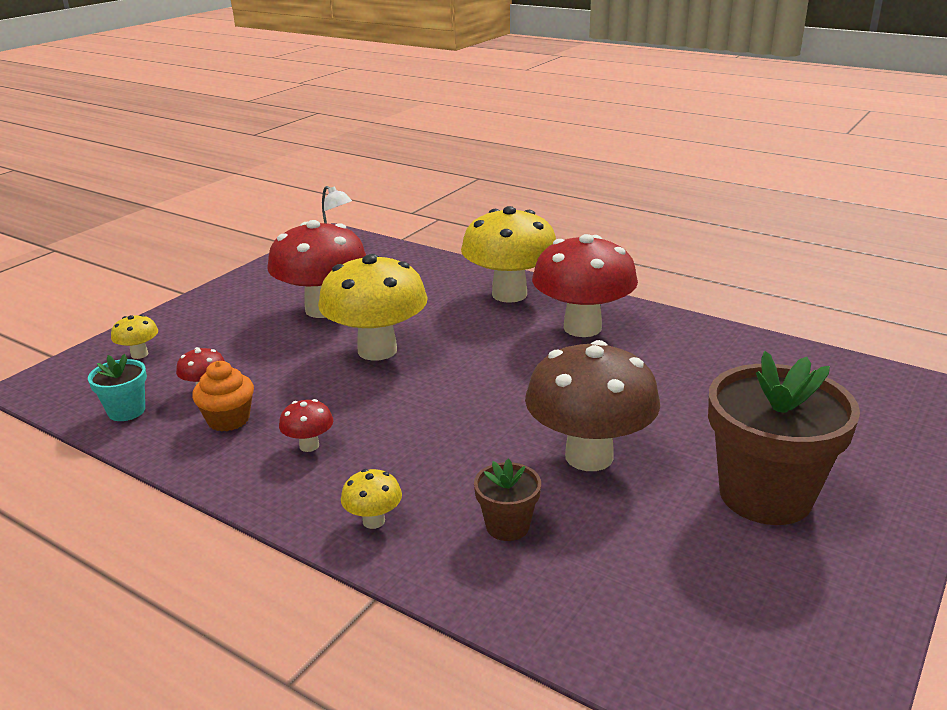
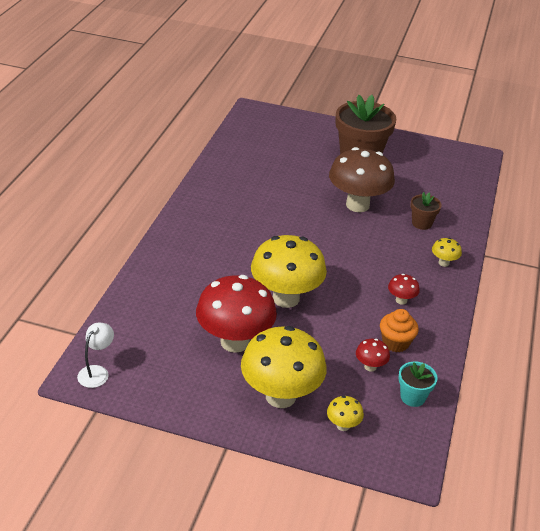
camera: 110 degrees left, 10 degrees up
(509, 294) = (182, 251): yellow mushroom -> yellow mushroom (280, 396)
(582, 328) = (223, 216): red mushroom -> none

